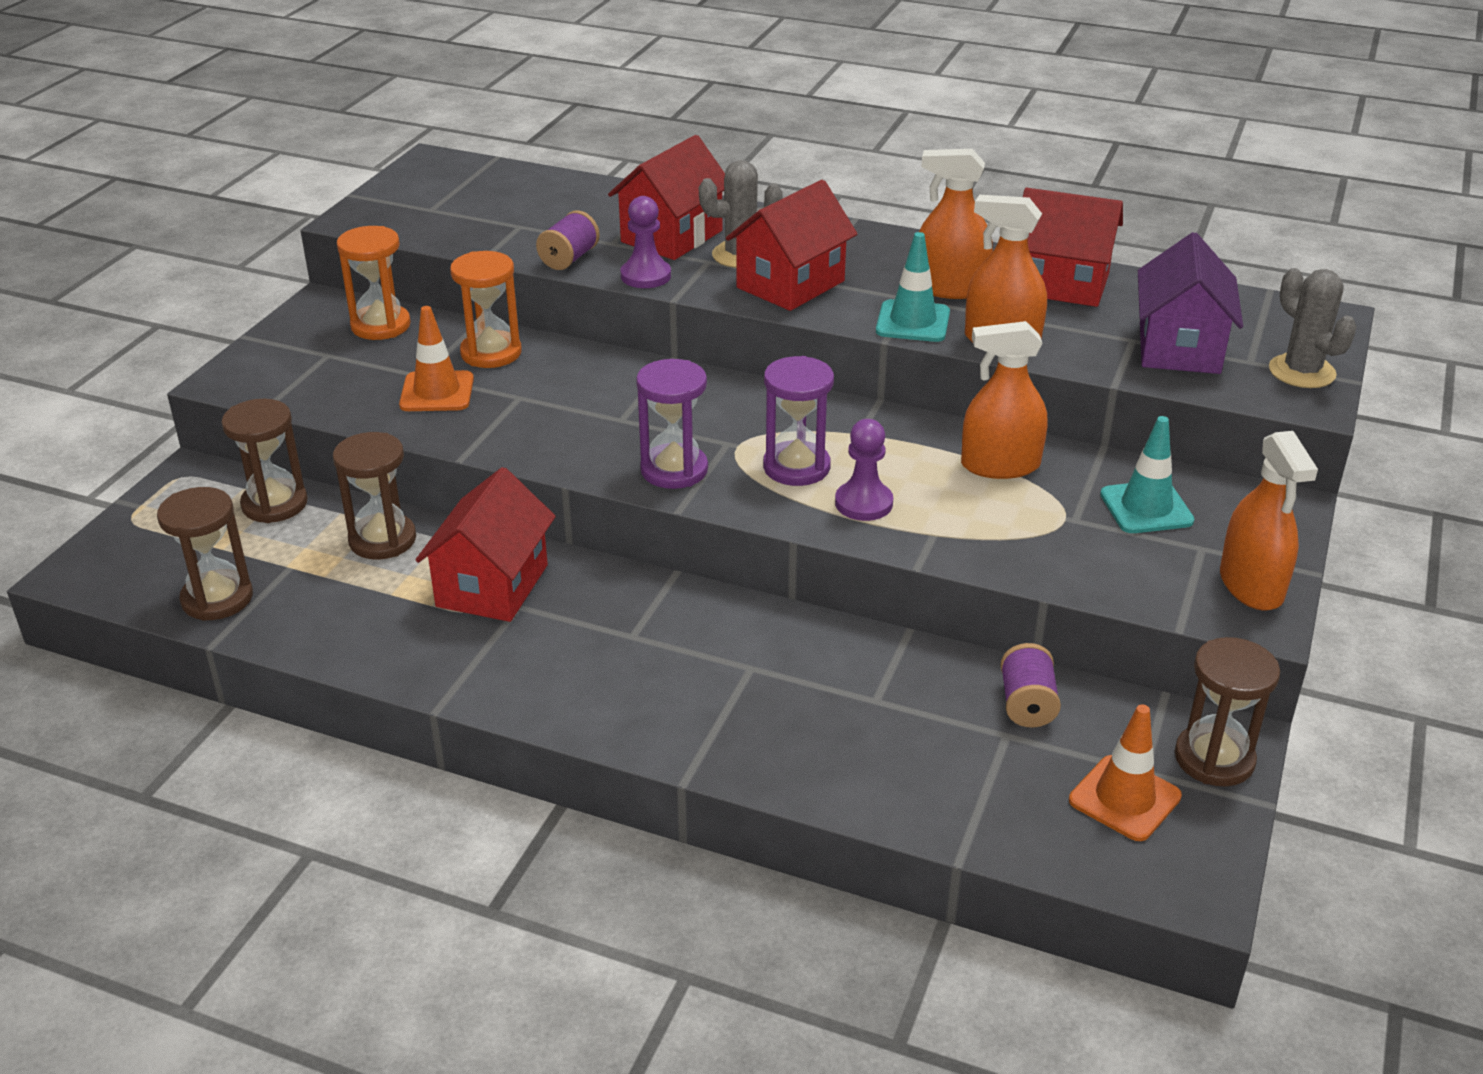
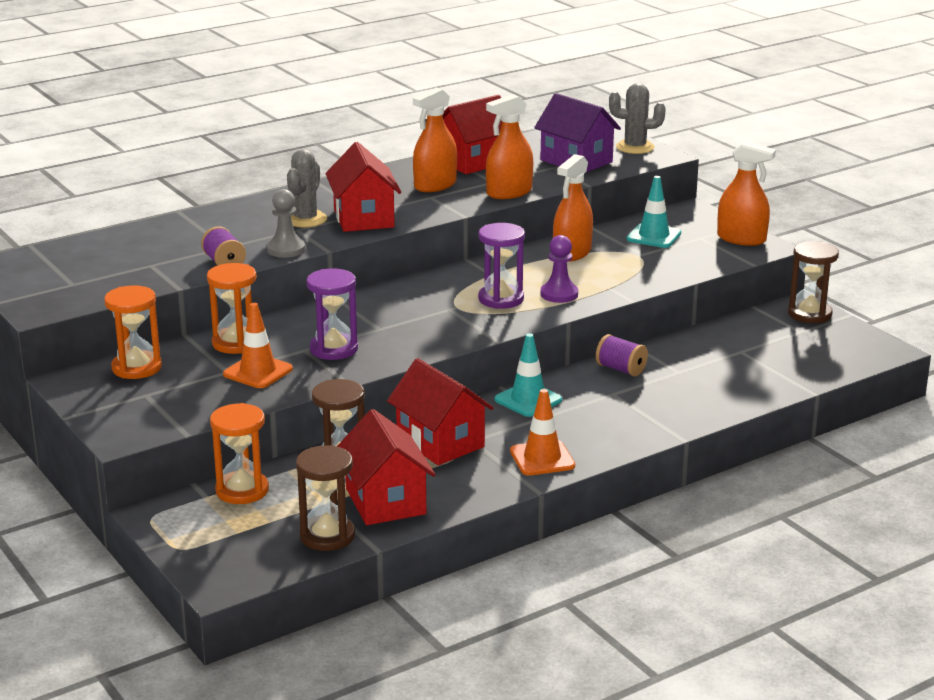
camera: 55 degrees left, 10 degrees down
(274, 504) = (242, 490): brown hourglass -> orange hourglass
(645, 276) = (286, 249): purple pawn -> grey pawn
(672, 236) = (248, 229): red house -> red house (385, 501)
(674, 470) = (456, 330): purple hourglass -> purple hourglass (334, 349)
(913, 322) = (456, 204): turquoise traffic cone -> turquoise traffic cone (528, 400)
(1027, 704) = (725, 338): purple spool -> purple spool (621, 369)
(1124, 798) = (814, 342): orange traffic cone -> orange traffic cone (542, 458)

